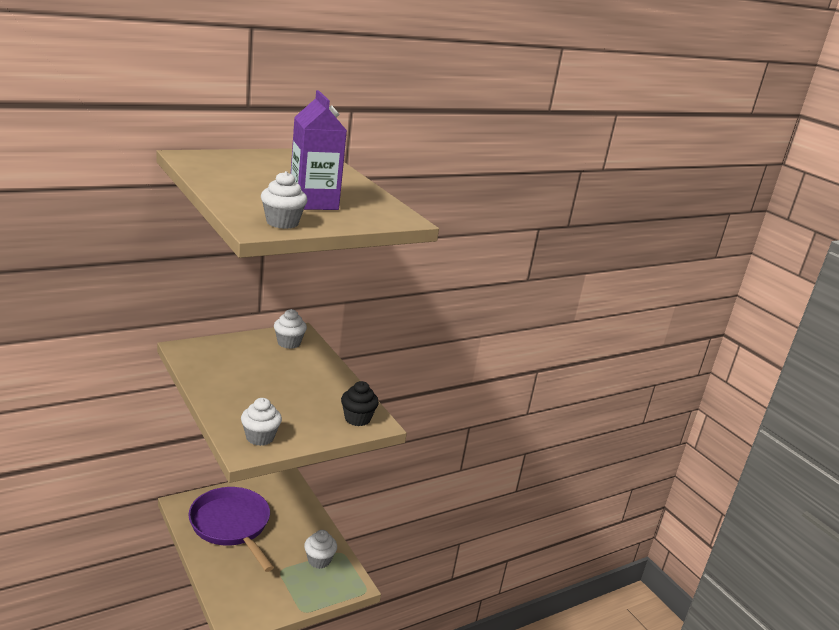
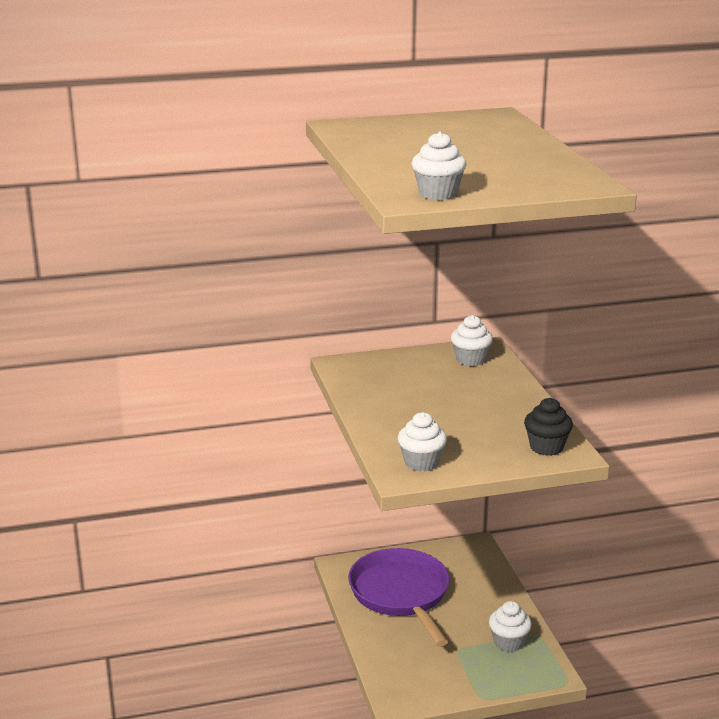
camera: 20 degrees right, 0 degrees up
(313, 202) = (481, 170): purple carton -> none

